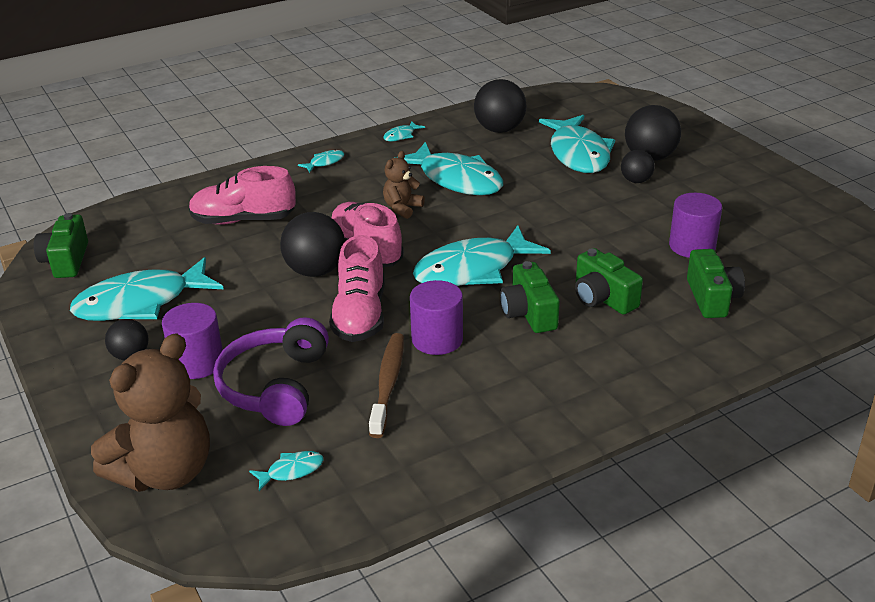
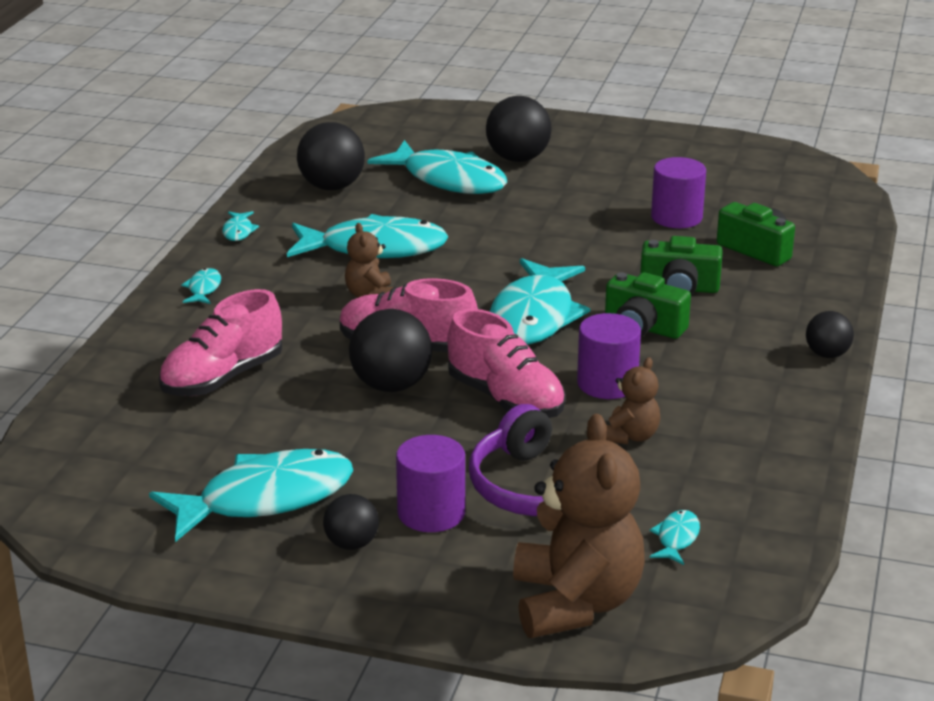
camera: 45 degrees left, 5 degrees down
(66, 261) = (91, 508): green camera -> none
(141, 303) = (265, 499): turquoise fish -> turquoise fish turned 135 degrees counterclockwise
(388, 383) = (630, 436): brown toothbrush -> brown teddy bear
(636, 181) = (540, 183): black ball -> black ball (827, 354)

